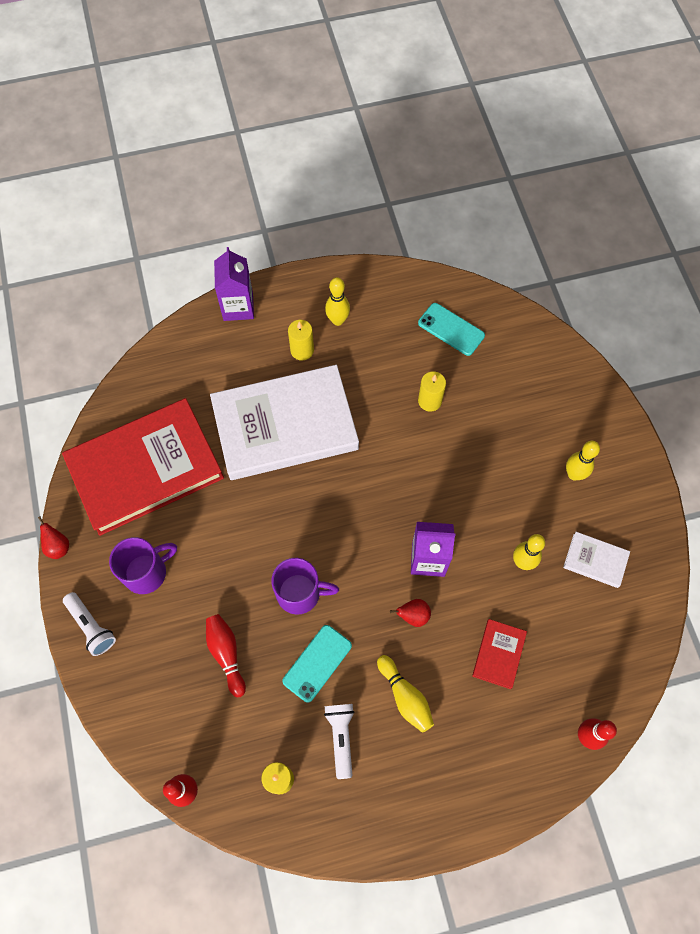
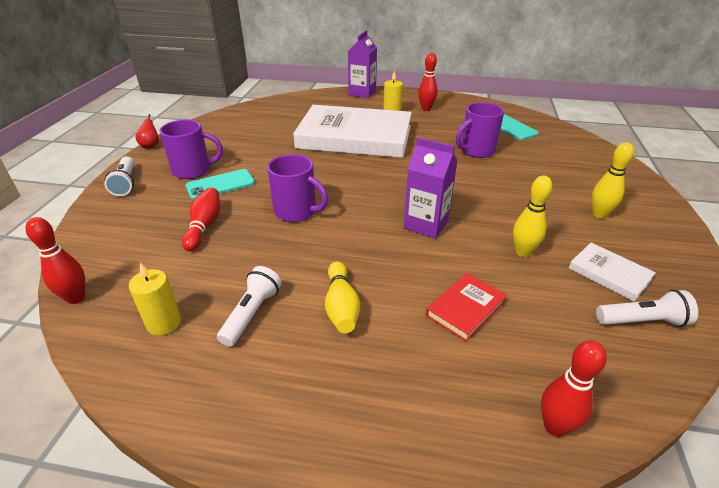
camera: 25 degrees right, 30 degrees down
(145, 468) = (242, 131): red book -> none
(317, 663) = (275, 255): turquoise phone -> turquoise phone (220, 185)
(337, 320) = (426, 109): yellow bowling pin -> red bowling pin
(413, 615) = (389, 254): red pear -> none
(429, 401) = (476, 151): yellow candle -> purple mug
(626, 608) = (642, 321): none -> white flashlight

